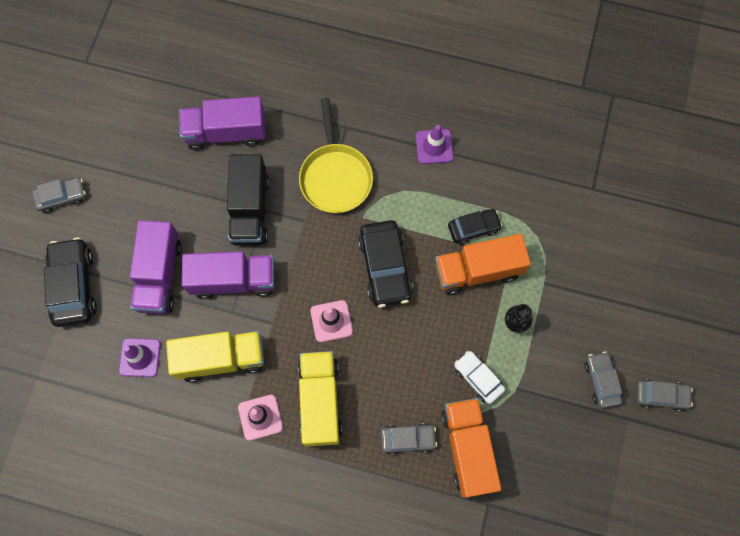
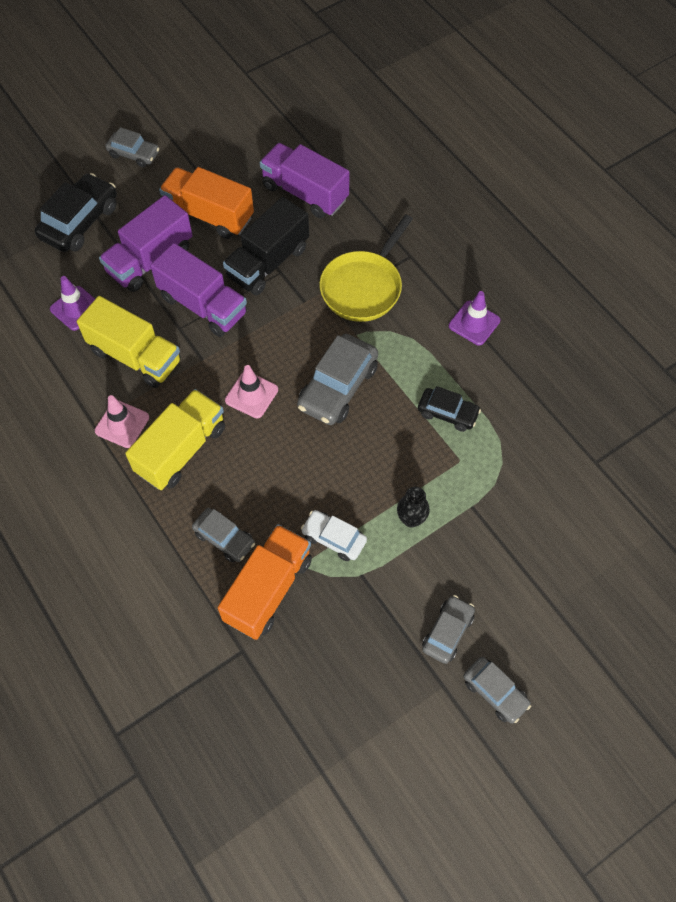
camera: 40 degrees right, 10 degrees down
(385, 267) = (338, 387): black car -> grey car
(478, 270) = (419, 450): orange truck -> orange truck (209, 215)
(478, 378) = (334, 538): white car -> white car turned 60 degrees counterclockwise

